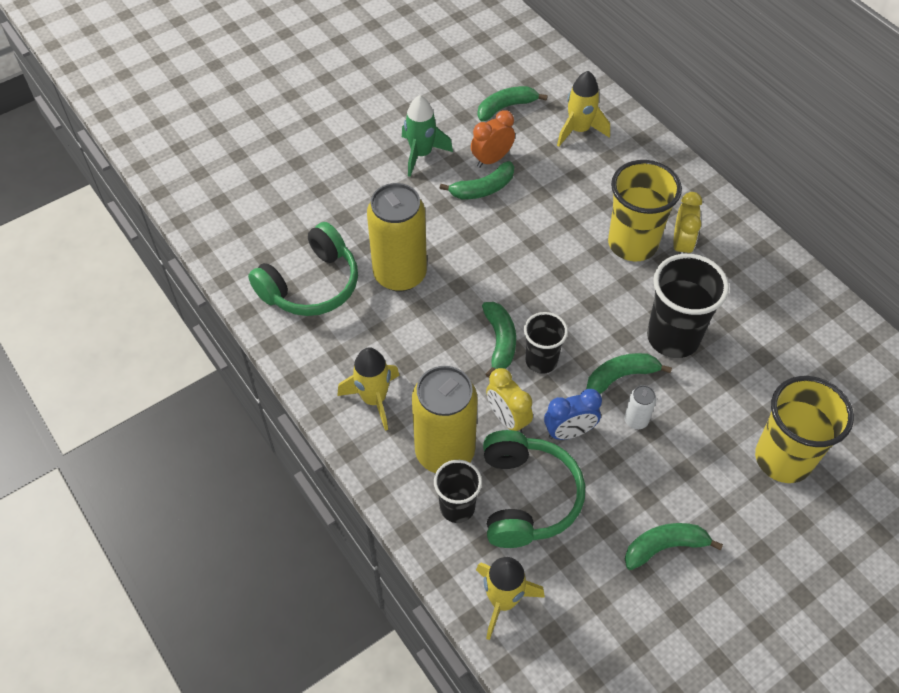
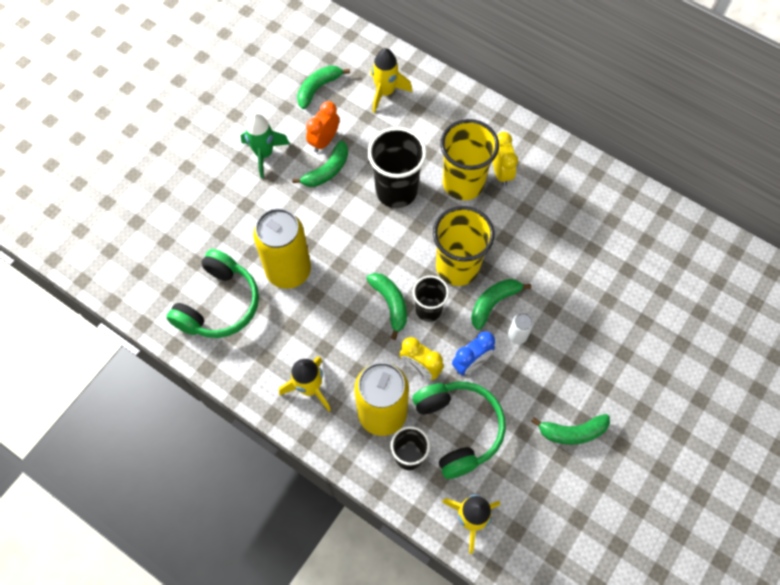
camera: 20 degrees left, 10 degrees up
(664, 547) = (572, 432): green banana -> green banana turned 150 degrees counterclockwise
(673, 337) = (521, 256): black cup -> black cup (396, 191)
(783, 459) = (634, 330): yellow cup -> yellow cup (457, 267)

